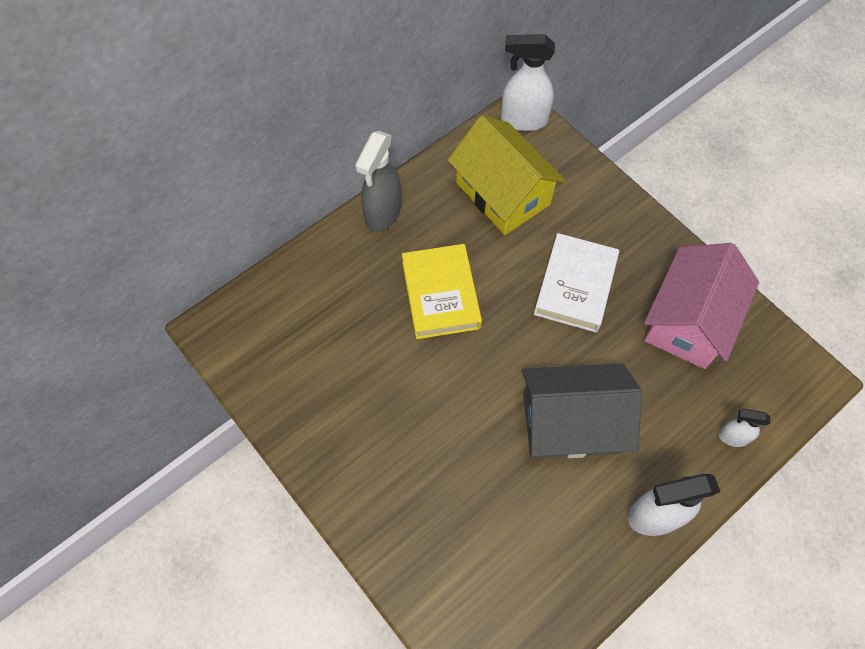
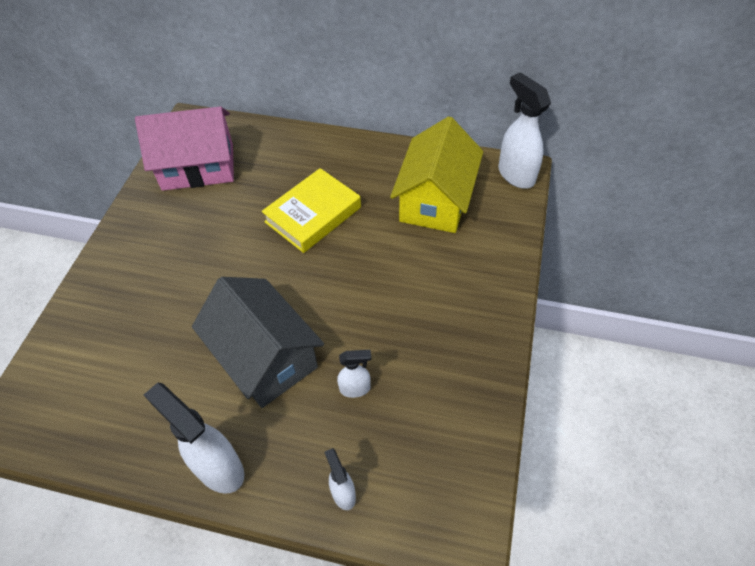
camera: 55 degrees right, 10 degrees down
(382, 214) = (351, 148): grey spray bottle -> none
(575, 286) = (394, 290): white book -> none
(649, 374) = (355, 389): none -> white spray bottle
(688, 321) = (434, 391): pink house -> pink house (198, 167)

